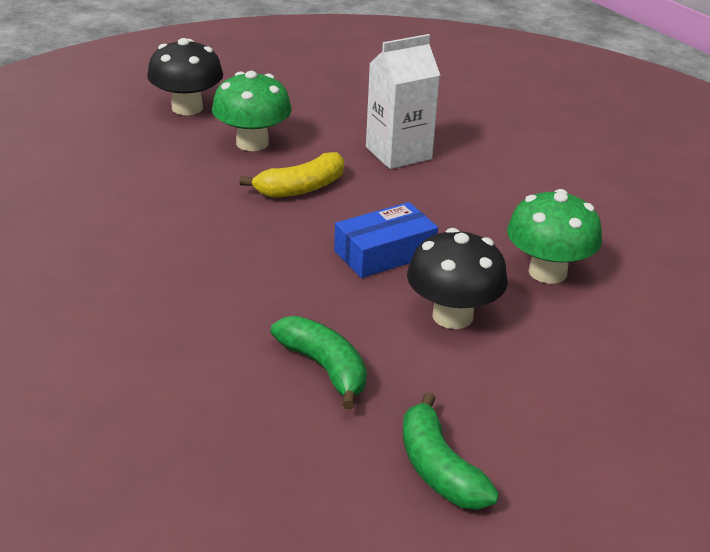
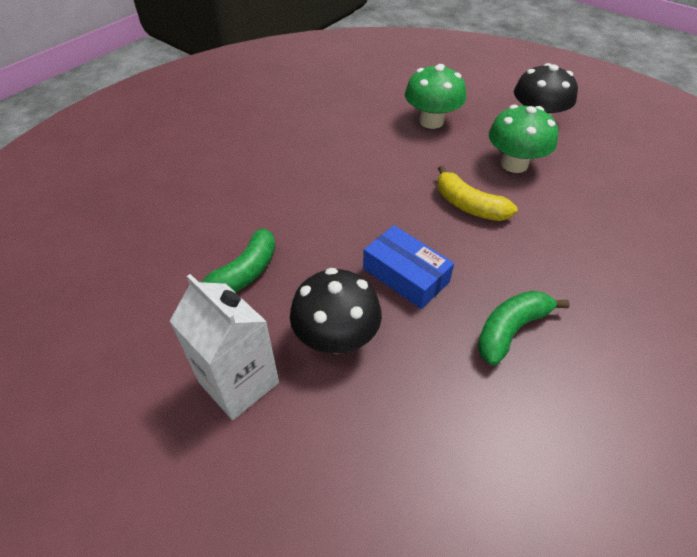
camera: 75 degrees right, 15 degrees up
(398, 153) = (572, 250): white carton -> white carton (238, 382)
(439, 469) = (144, 364): green banana -> green banana (510, 330)
(547, 272) = (440, 403): green mushroom -> green mushroom (431, 121)

